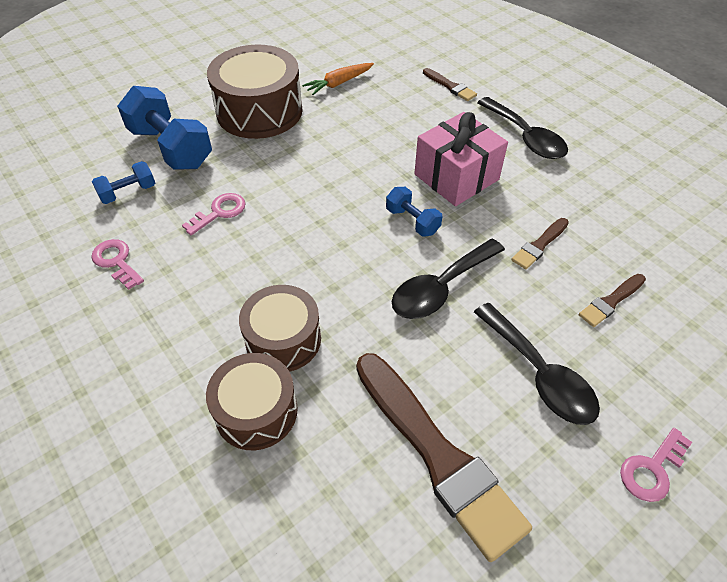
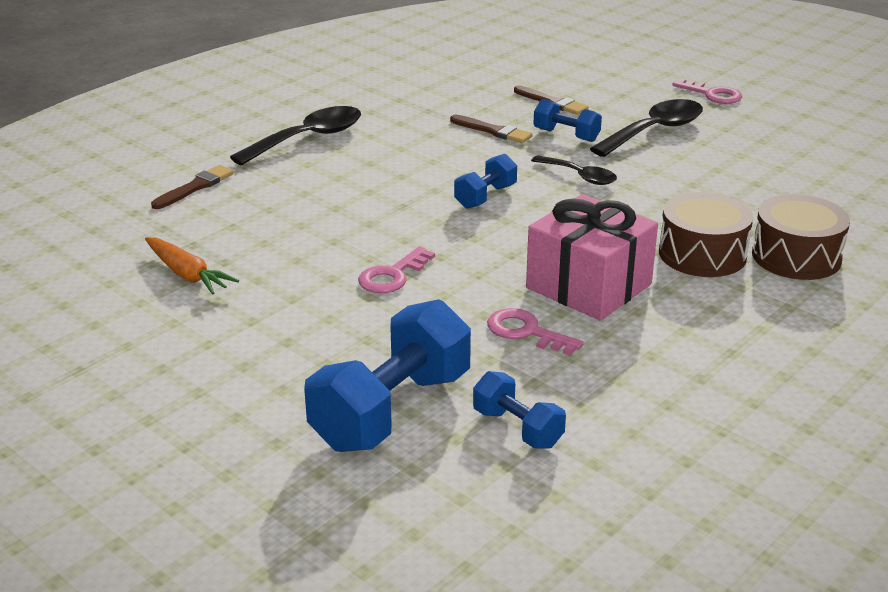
camera: 100 degrees left, 20 degrees down
(116, 261) = (661, 400): pink key -> pink key (392, 276)
(259, 111) = (273, 338): brown drum -> none
(437, 455) = (767, 169): brown brush -> none
(440, 288) = (580, 176): black spoon -> black spoon, size x0.60
(456, 177) = (396, 175): pink gift -> pink gift (588, 286)
(529, 296) = (566, 135): none -> blue dumbbell

